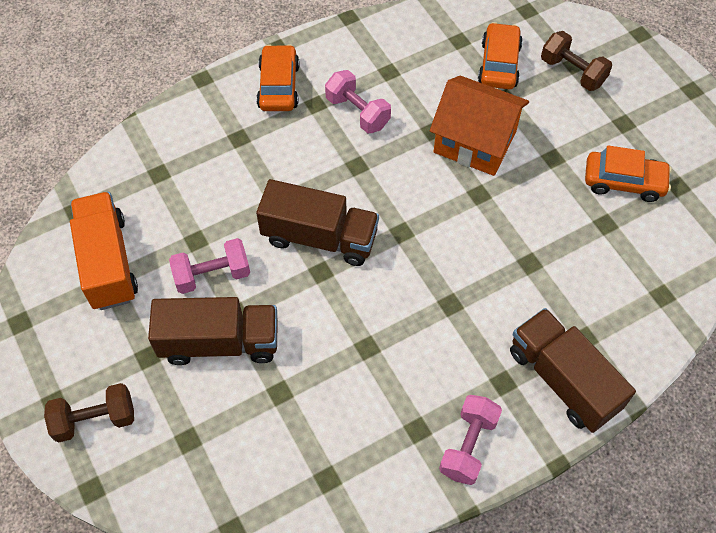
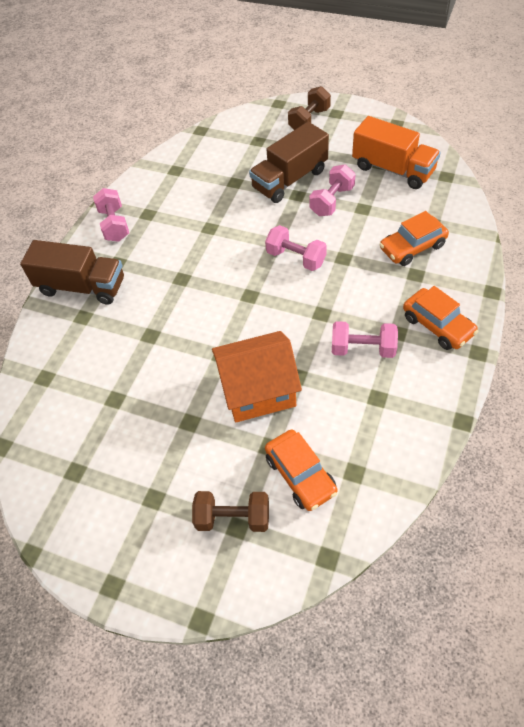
camera: 145 degrees right, 5 degrees down
(319, 237) = (296, 258): brown truck -> pink dumbbell
(624, 181) = (121, 443): orange car -> orange car (412, 247)

